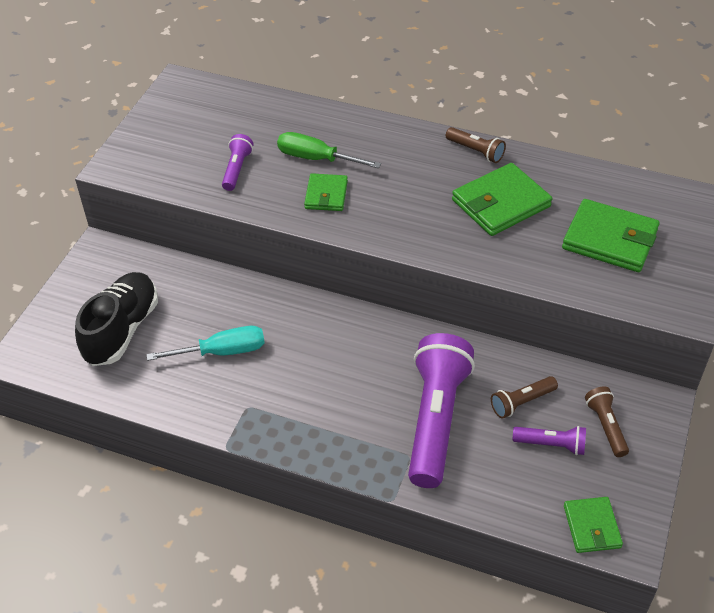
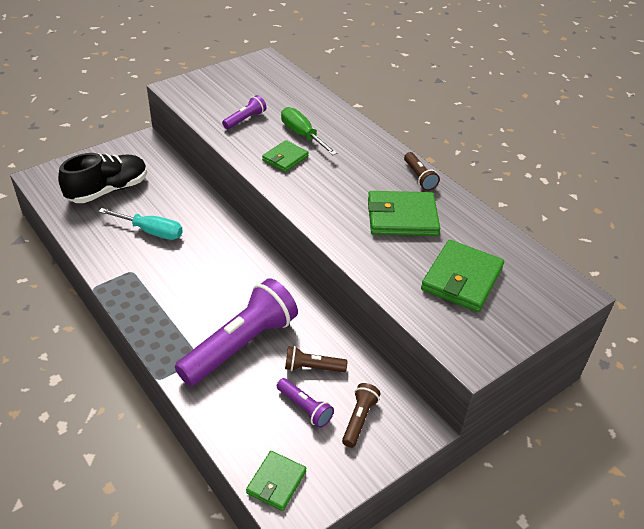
camera: 30 degrees right, 5 degrees down
(609, 239) = (462, 279): green wallet -> green wallet turned 60 degrees clockwise

